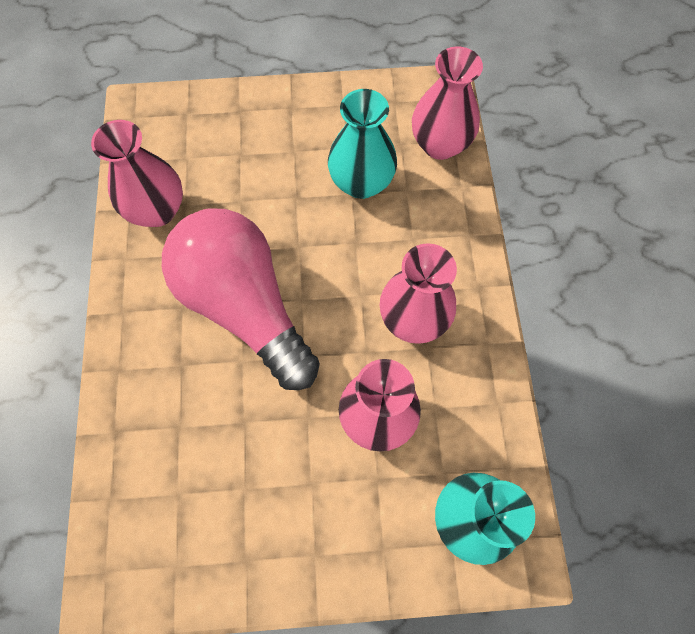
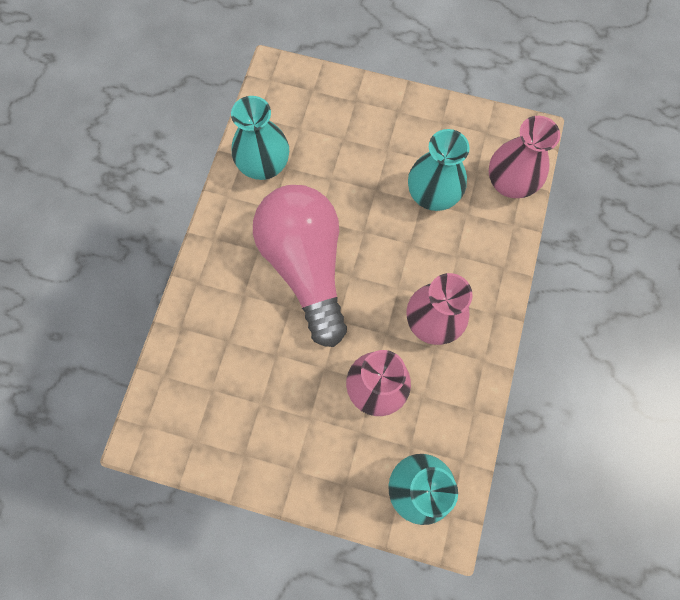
camera: 20 degrees right, 5 degrees up
(157, 210) = (264, 165): pink vase -> turquoise vase

